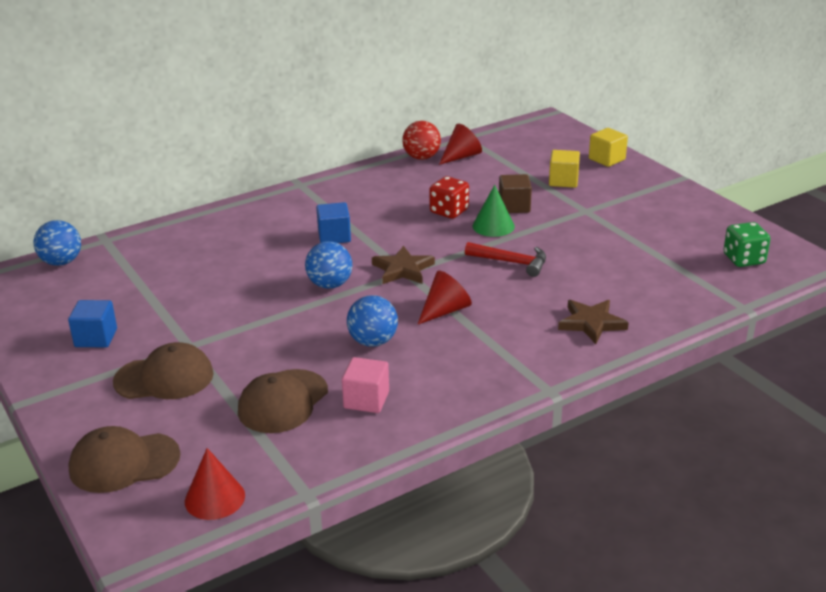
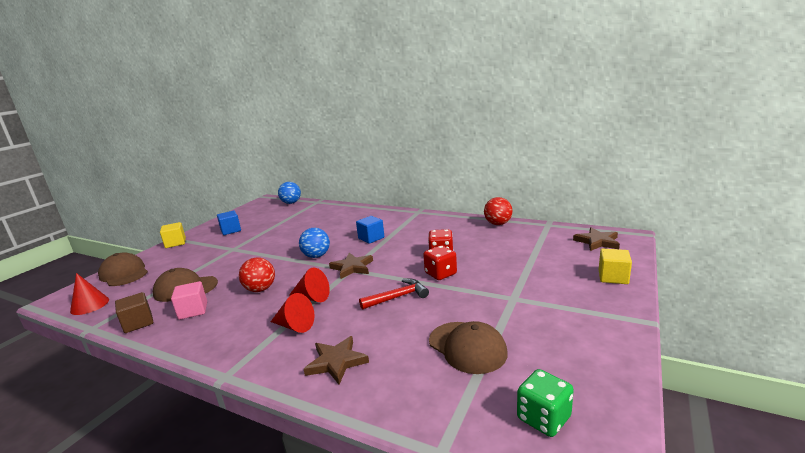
camera: 60 degrees right, 10 degrees down
(164, 378) = (201, 255): brown cap -> brown cap (467, 347)
(373, 341) = (260, 289): blue ball -> red ball
(461, 156) = (519, 232): red cone -> red cone (295, 326)
(493, 226) = (440, 274): green cone -> red dice
(511, 262) = (397, 297): red hammer -> red hammer turned 105 degrees counterclockwise
(514, 206) = (478, 271): brown cube -> brown cube (138, 323)
(538, 135) = (597, 242): none -> brown star
(563, 181) = (545, 274): yellow cube -> yellow cube (175, 243)

